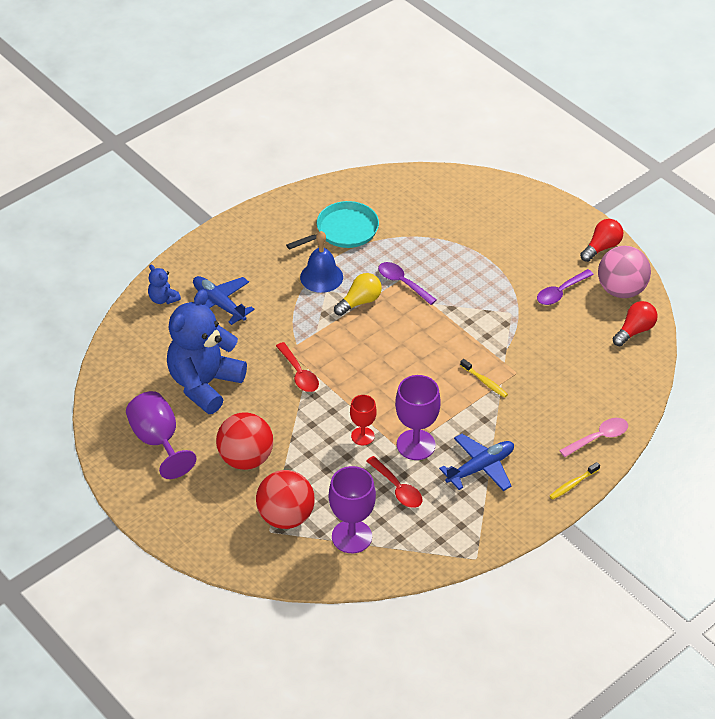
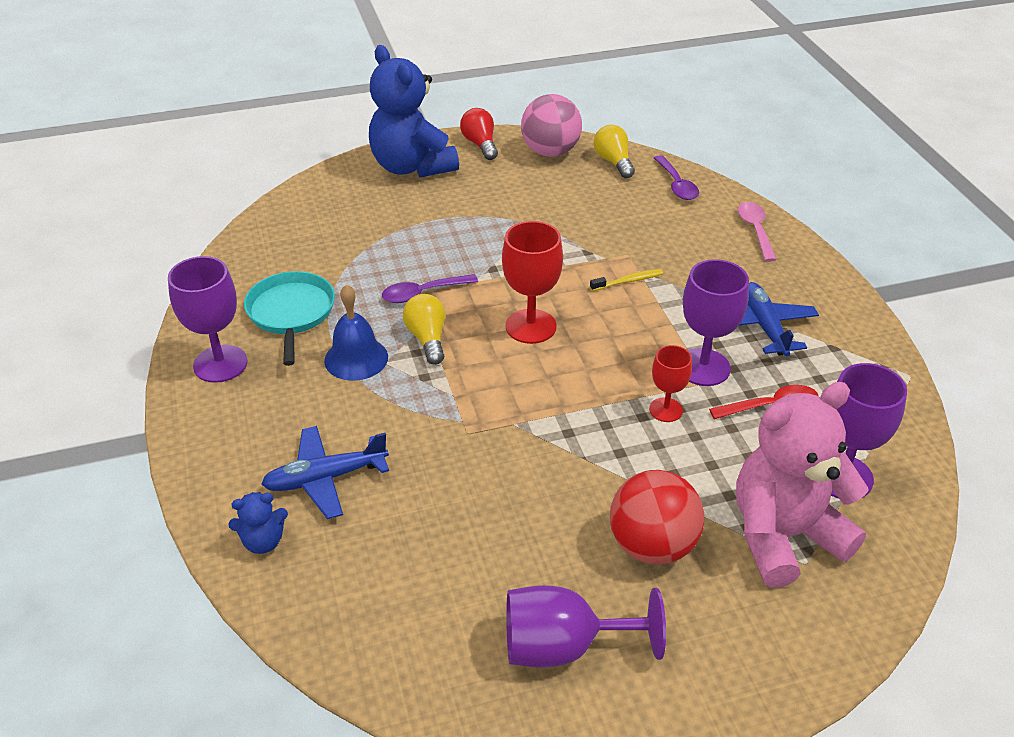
camera: 65 degrees left, 5 degrees down
(204, 384) = (476, 547): blue teddy bear -> blue teddy bear (412, 167)
(280, 221) = (220, 364): none -> purple goblet
(286, 517) = (784, 535): red ball -> pink teddy bear
(299, 374) = (518, 436): red spoon -> none
(403, 347) = (531, 326): none -> red goblet
(560, 292) = (525, 188): purple spoon -> purple spoon (676, 185)
(573, 484) = (817, 268): yellow toothbrush -> none
(635, 330) = (613, 162): red light bulb -> yellow light bulb

